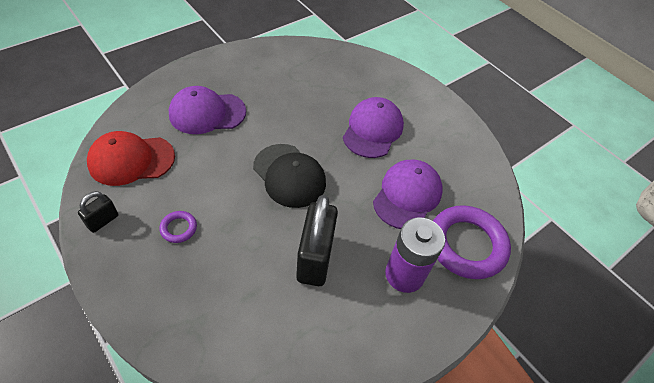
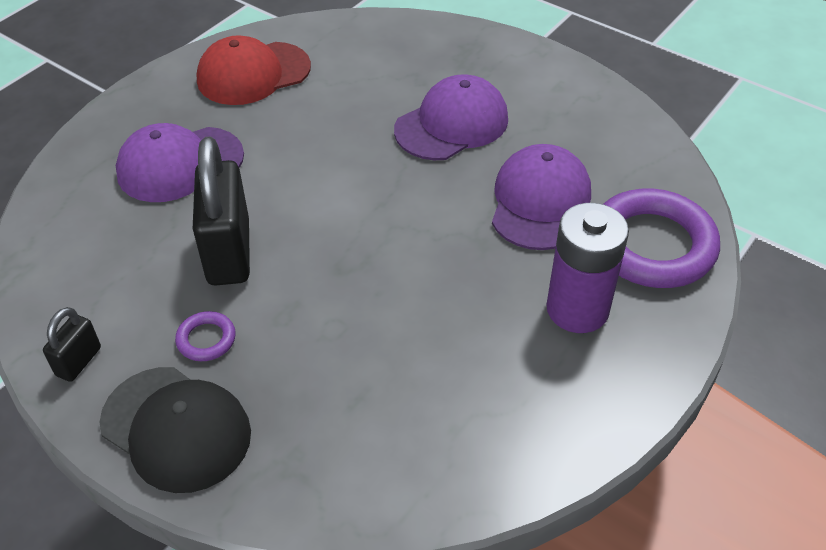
camera: 10 degrees left, 5 degrees down
(131, 160) = (86, 263): red cap -> red cap (253, 74)
(289, 175) = (349, 220): black cap -> black cap (176, 428)
(315, 258) = (436, 324): black padlock -> black padlock (229, 252)
(372, 130) = (452, 124): purple cap -> purple cap turned 45 degrees clockwise

